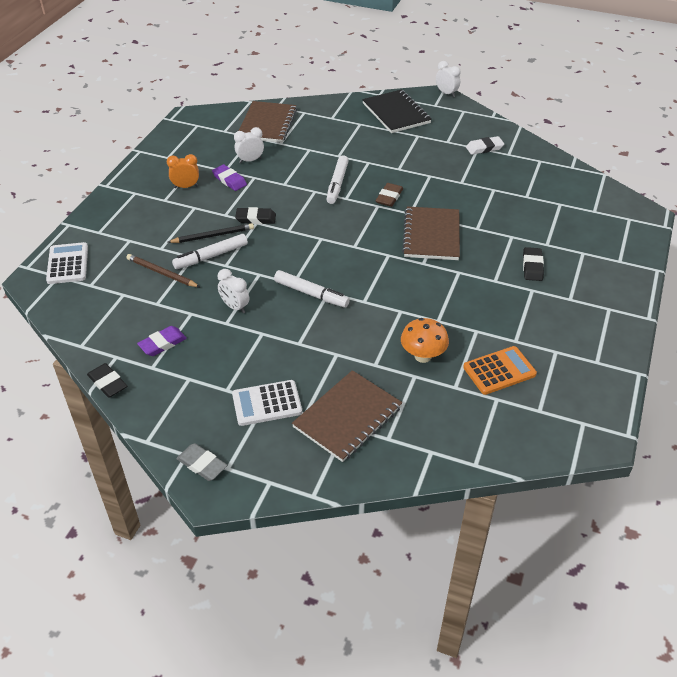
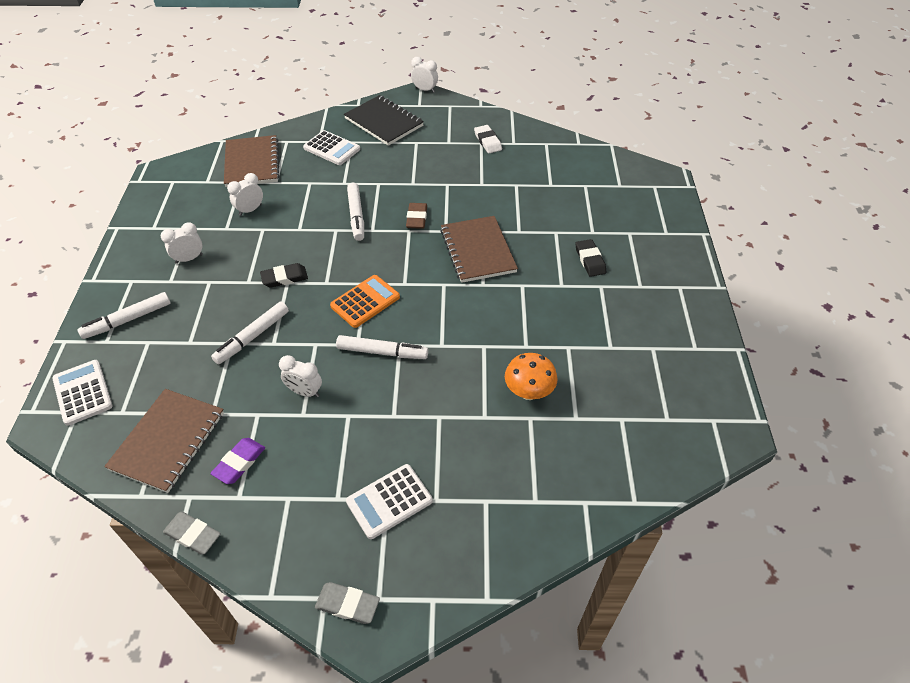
camera: 20 degrees left, 5 degrees up
(107, 383) = (193, 535): black eraser -> grey eraser
(121, 221) = (128, 320): none -> white marker
(161, 273) = (203, 373): brown pencil -> none
(186, 187) = (189, 259): orange clock -> white clock
(213, 235) = (244, 311): black pencil -> none
(229, 180) = (236, 239): purple eraser -> none
(340, 126) = (331, 148): none -> white calculator
(347, 417) = (483, 490): brown notebook -> brown notebook (168, 441)
(484, 148) = (487, 141): white eraser -> white eraser turned 75 degrees counterclockwise
(499, 371) = (610, 386): orange calculator -> orange calculator (365, 302)

